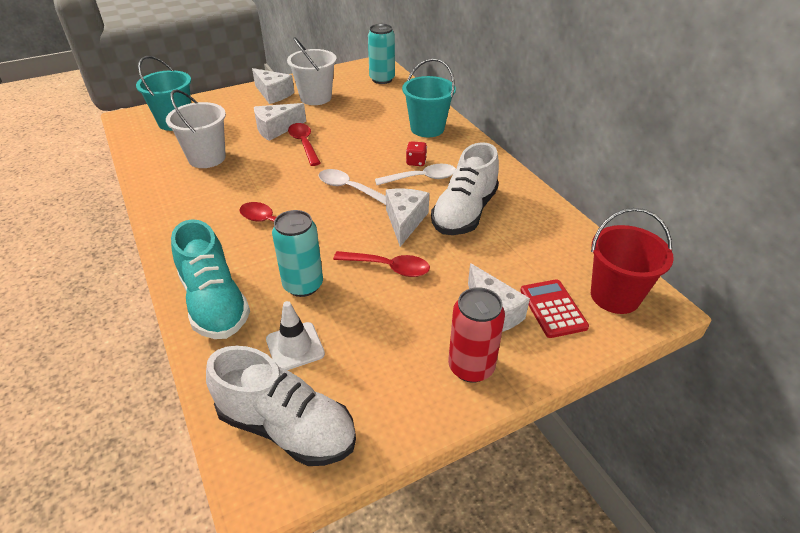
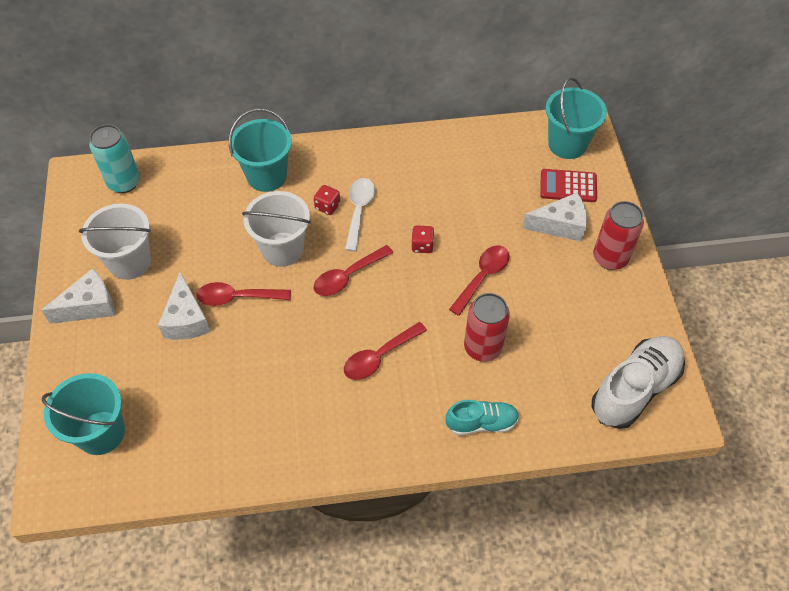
camera: 70 degrees left, 15 degrees up
(207, 158) = (217, 403): white bucket -> white bucket (282, 249)
(214, 302) = (481, 423): turquoise shoe -> turquoise shoe, size x0.59
(295, 346) = (556, 368): white traffic cone -> none
(303, 285) = (482, 347): turquoise can -> red can
(349, 188) = (348, 276): white spoon -> red spoon
(405, 221) = (422, 246): white cheese -> red dice
(464, 212) = (428, 197): white shoe -> none
(615, 296) = (567, 144): red bucket -> turquoise bucket

